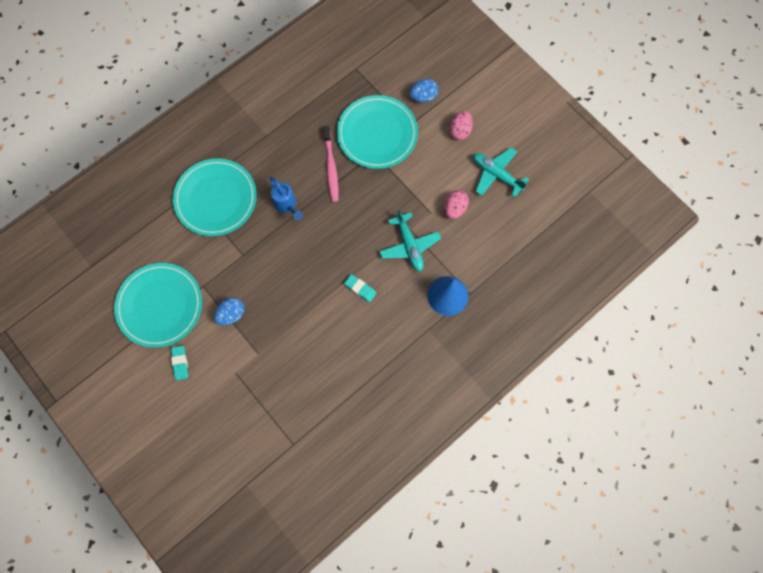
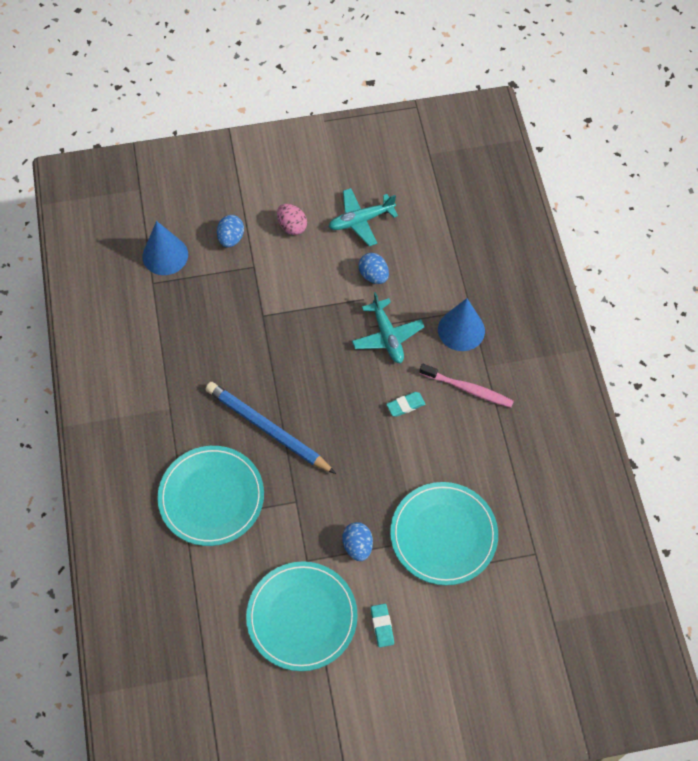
camera: 60 degrees left, 10 degrees down
(180, 363) = (382, 626): turquoise eraser -> turquoise eraser turned 60 degrees clockwise
(287, 205) = (267, 429): blue watering can -> blue pencil
(331, 167) = (252, 364): pink toothbrush -> pink toothbrush (468, 389)
(377, 134) = (243, 301): turquoise plate -> turquoise plate (443, 535)
(382, 63) = (165, 255): none -> blue cone
(409, 246) = (387, 336): turquoise plane -> turquoise plane turned 60 degrees clockwise
(454, 209) = (373, 275): pink egg -> blue egg

